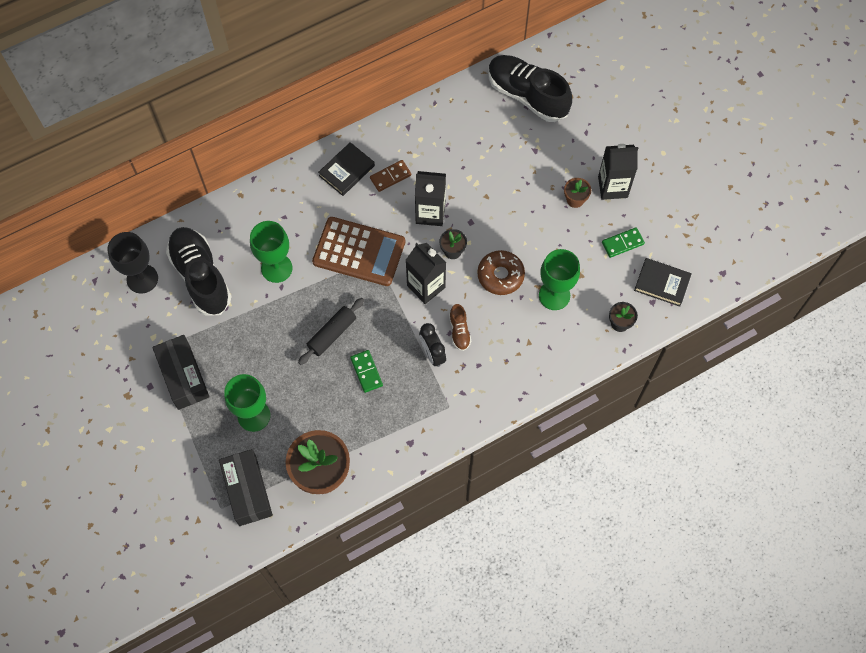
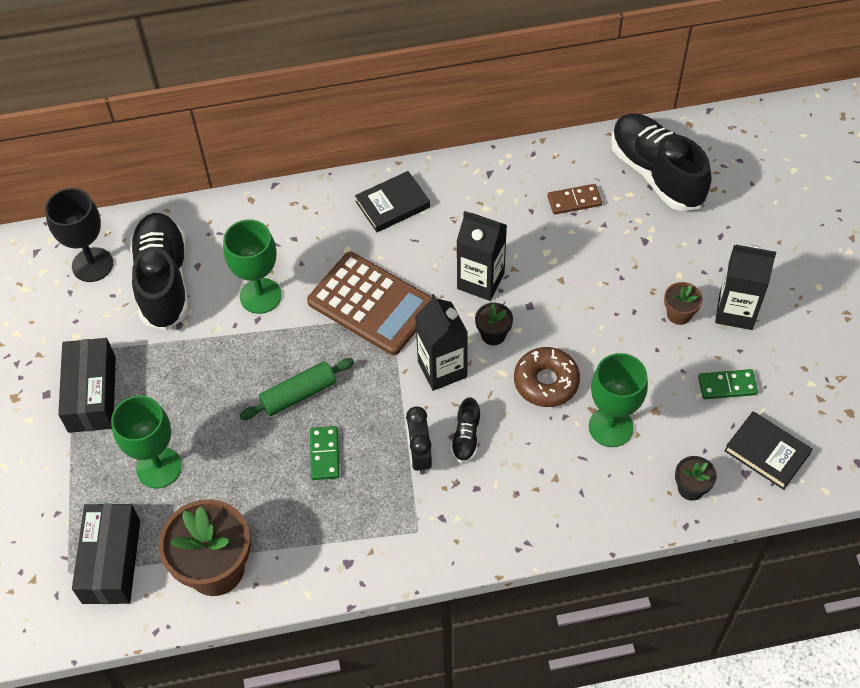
camera: 20 degrees right, 10 degrees down
(332, 334) = (298, 394): black rolling pin -> green rolling pin
(390, 177) = (445, 225): brown domino -> brown domino (574, 201)
(459, 331) = (466, 437): brown shoe -> black shoe

